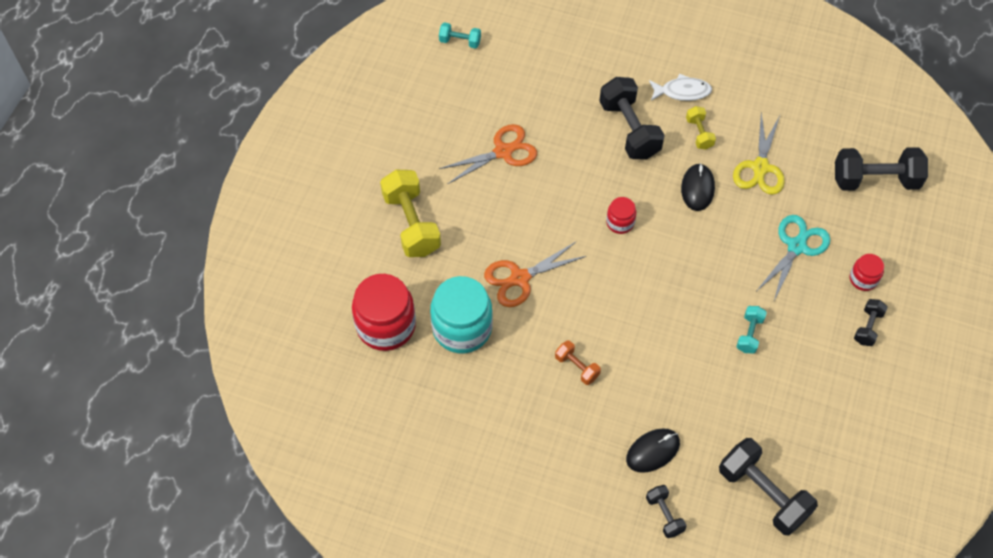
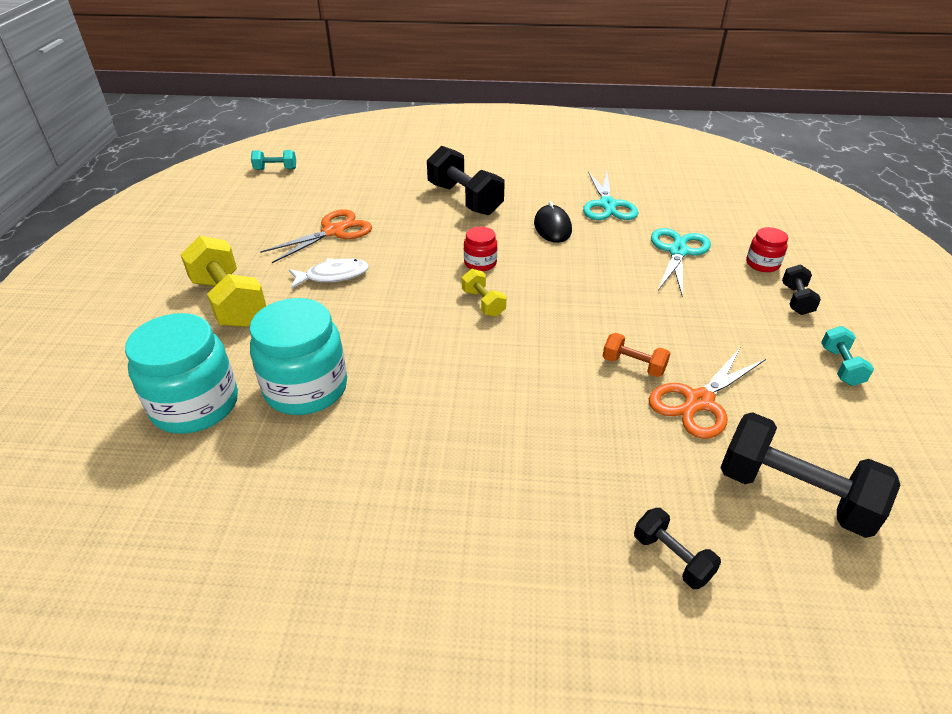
camera: 15 degrees left, 20 degrees down
(386, 325) = (195, 405): red jar -> turquoise jar
(520, 278) = (375, 327): orange scissors -> orange scissors (699, 401)
(577, 367) = (473, 400): orange dumbbell -> orange dumbbell (633, 365)
(653, 451) = (615, 475): black mouse -> none
(682, 91) = (507, 171): white fish -> white fish (333, 276)
(699, 133) = (536, 193): yellow dumbbell -> yellow dumbbell (483, 303)
(749, 334) = (672, 329): turquoise dumbbell -> turquoise dumbbell (840, 366)
(760, 167) = (607, 205): yellow scissors -> turquoise scissors
(875, 180) = (721, 197): black dumbbell -> none

